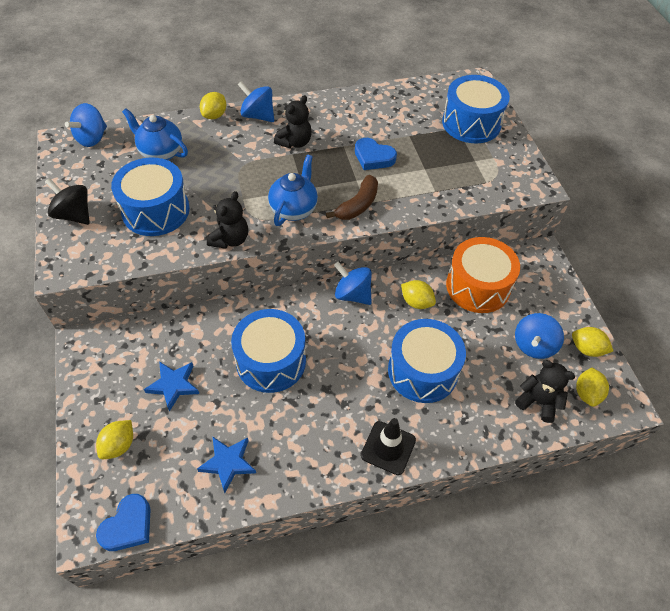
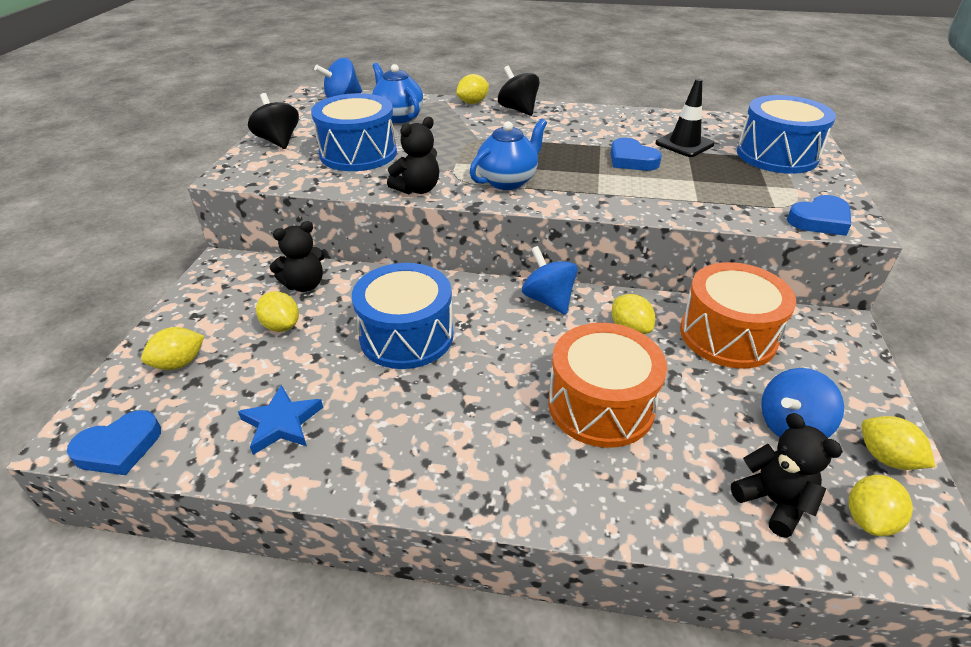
camera: 25 degrees right, 15 degrees down
(173, 385) = (281, 326): blue star -> yellow lemon
(258, 115) = (518, 110): blue spinning top -> black spinning top
(295, 142) = (545, 134): black teddy bear -> black teddy bear (304, 285)
(357, 205) = (587, 193): brown banana -> none
(388, 448) = (501, 480): black traffic cone -> black traffic cone (684, 144)
(422, 371) = (600, 405): blue drum -> orange drum
(517, 188) = (820, 220): none -> blue heart

